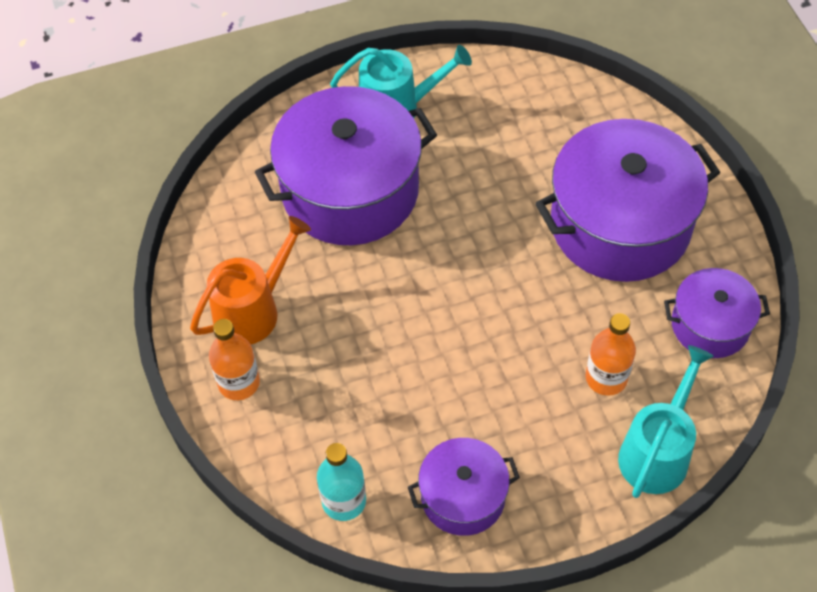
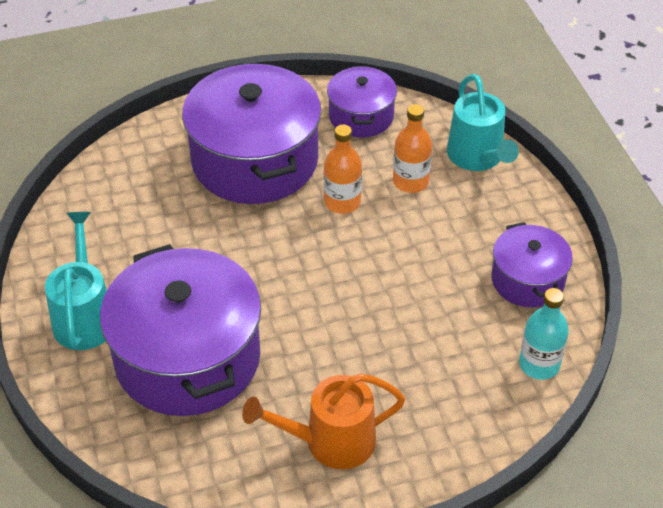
camera: 90 degrees left, 10 degrees down
(239, 383) = (417, 452): orange bottle -> orange bottle (342, 202)
(253, 310) = (330, 442): orange watering can -> orange watering can turned 60 degrees counterclockwise
(657, 451) = (478, 157): turquoise watering can -> turquoise watering can turned 135 degrees counterclockwise

